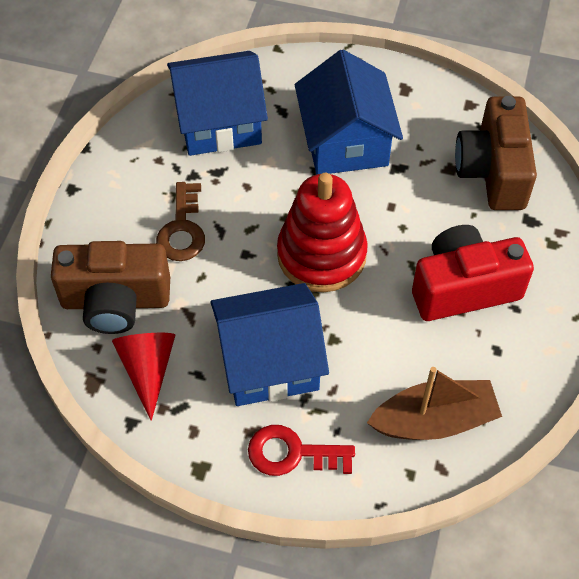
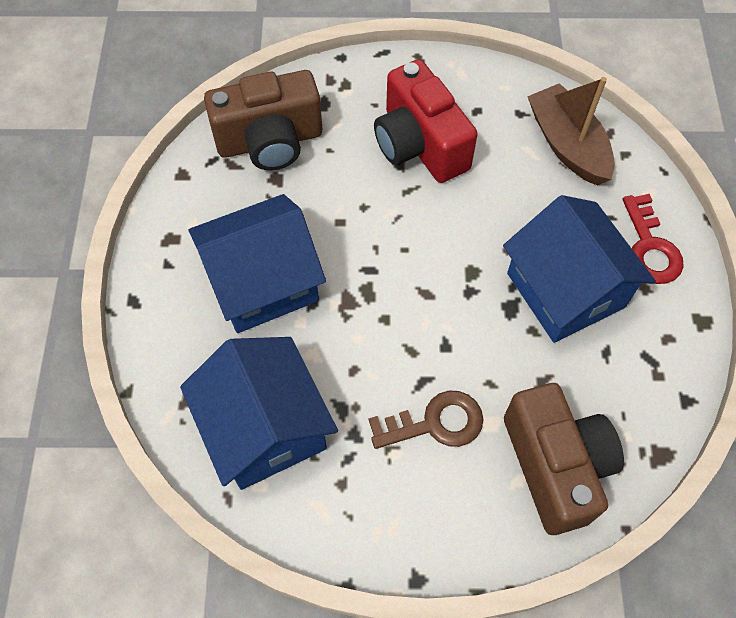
camera: 105 degrees left, 5 degrees up
(148, 370) = (622, 403): red cone -> none
(321, 255) = (422, 272): red stacking toy -> none

